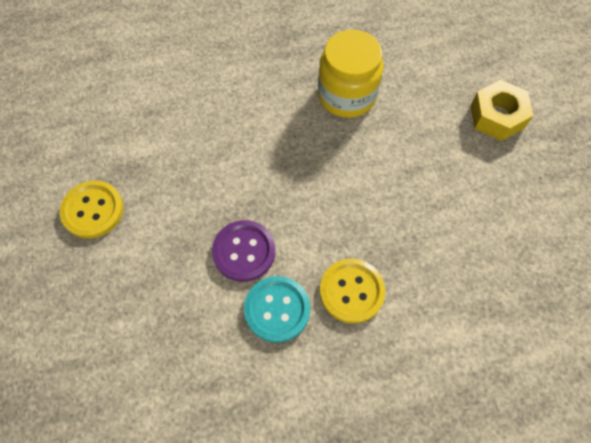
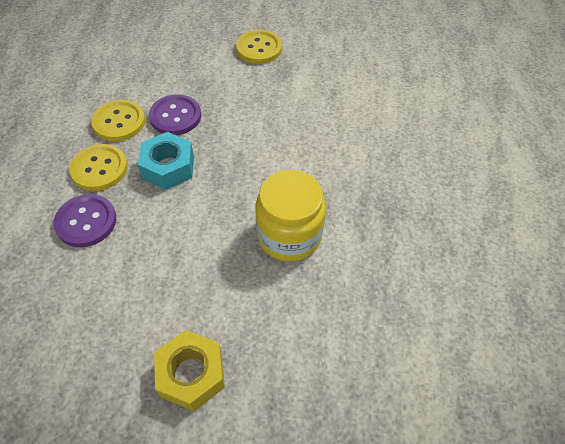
camera: 110 degrees right, 10 degrees down
(277, 309) = (119, 122): turquoise button -> yellow button
(318, 223) = (168, 167): none -> turquoise nut
(418, 265) = (86, 222): none -> purple button

